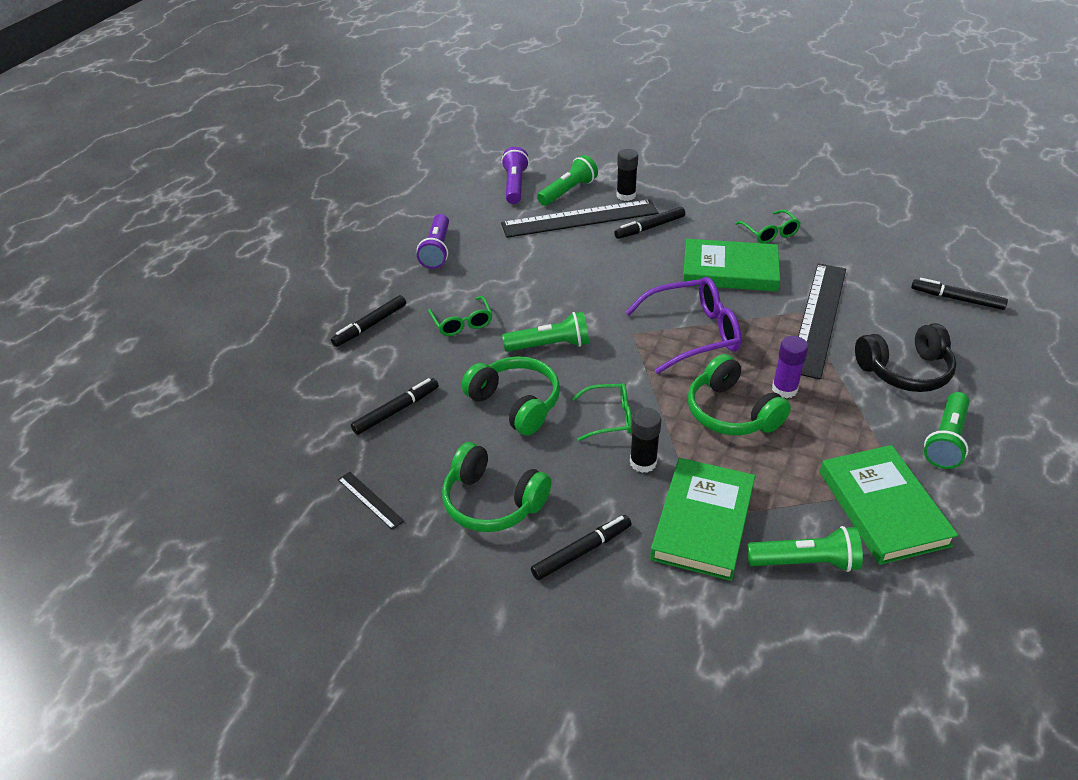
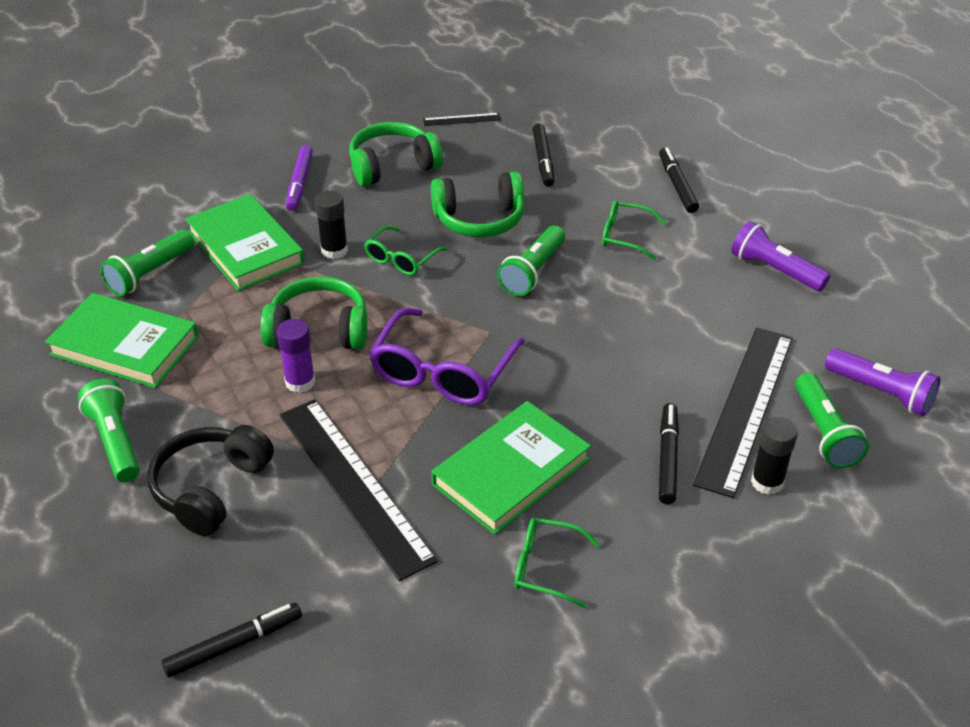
camera: 125 degrees right, 0 degrees up
(581, 551) = (300, 183): black marker -> purple marker

